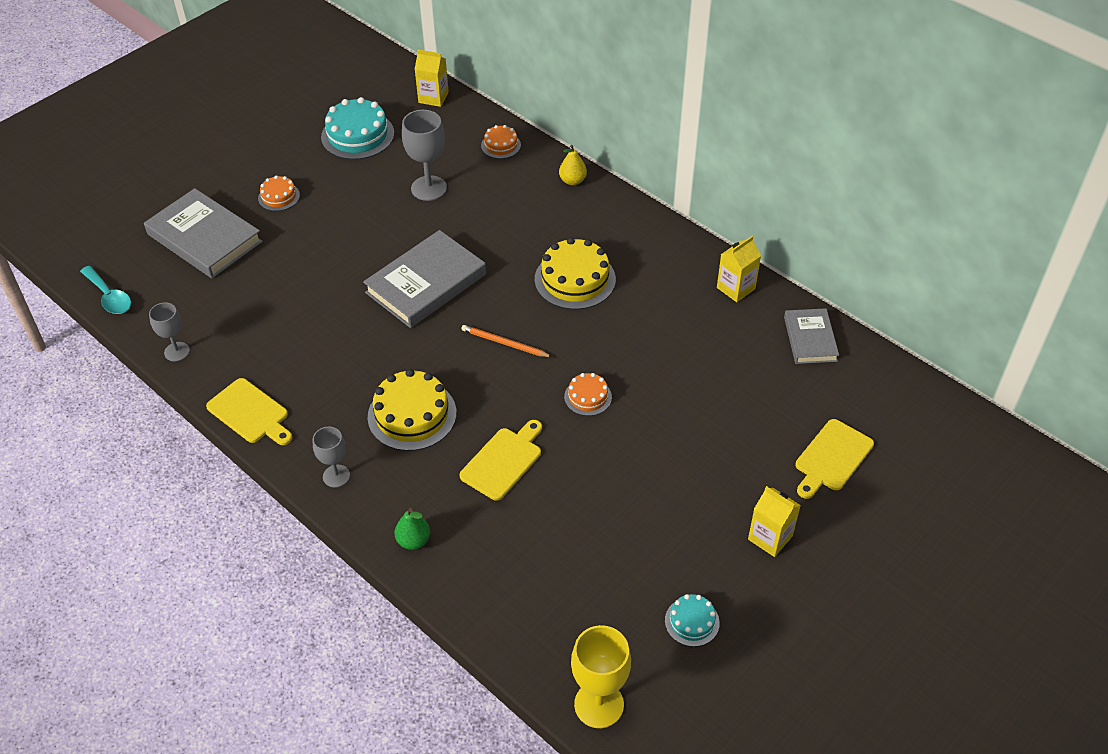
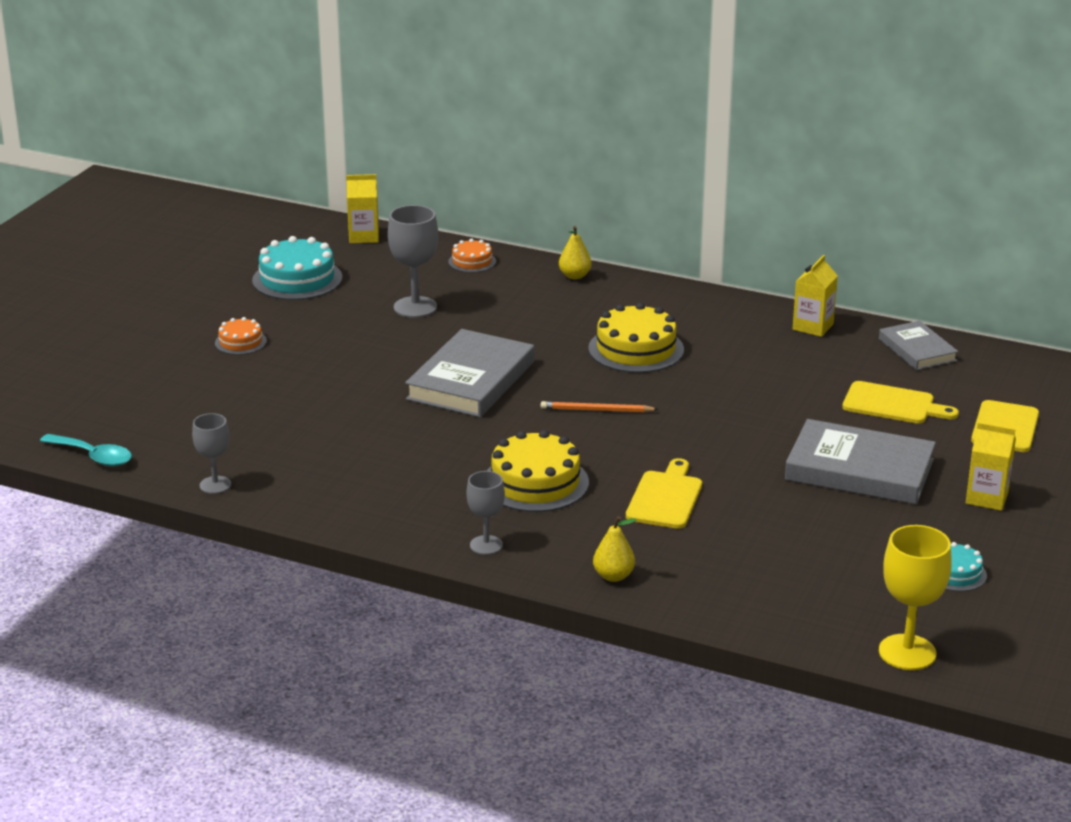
camera: 20 degrees left, 20 degrees down
(204, 238) = (175, 389): grey book -> grey book (859, 470)
(250, 413) = (345, 516): yellow cutting board -> yellow cutting board (893, 404)
(413, 540) = (613, 576): green pear -> yellow pear
(588, 397) = (719, 433): orange cake -> none

